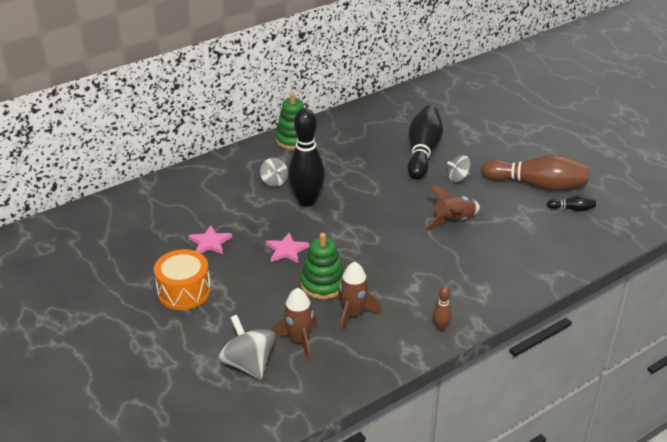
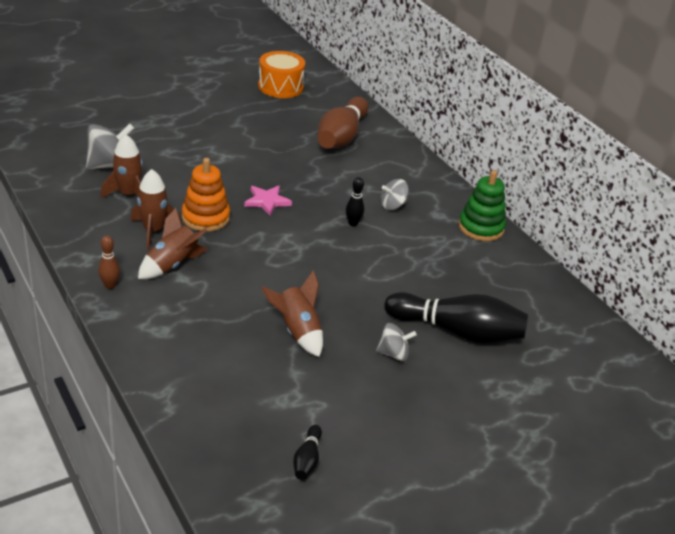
camera: 90 degrees right, 0 degrees up
(184, 291) = (219, 141): orange drum -> orange drum (280, 87)
(210, 242) = (289, 159): pink star -> none
(307, 201) = (353, 223): black bowling pin -> black bowling pin, size x0.44
(323, 284) = (205, 217): green stacking toy -> orange stacking toy
(399, 295) = (172, 265): none -> brown rocket
(458, 178) = (393, 354): grey spinning top -> grey spinning top turned 105 degrees clockwise
(537, 185) = (372, 435): brown bowling pin -> brown bowling pin (341, 137)

